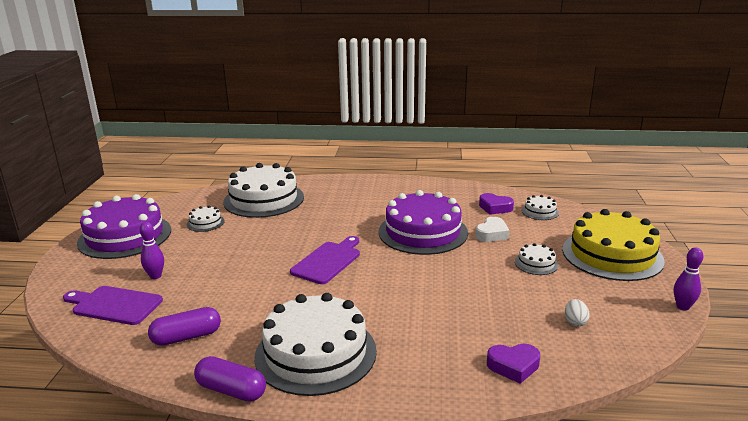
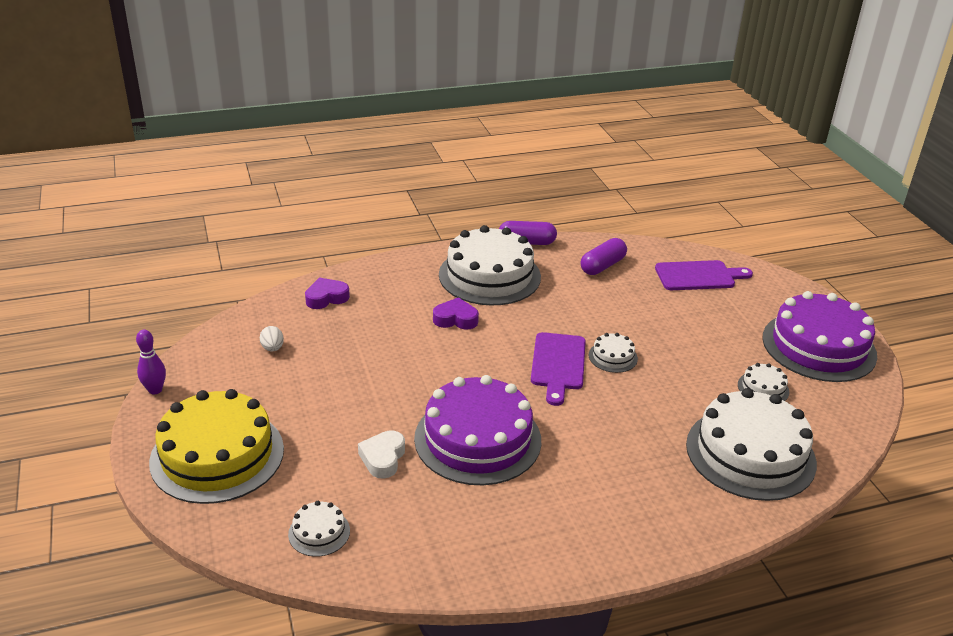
camera: 155 degrees right, 10 degrees up
(155, 276) = (707, 308): purple bowling pin -> none
(495, 208) = (393, 524): purple heart -> purple heart (455, 319)
(536, 263) = (316, 416): white cake -> white cake (613, 357)

